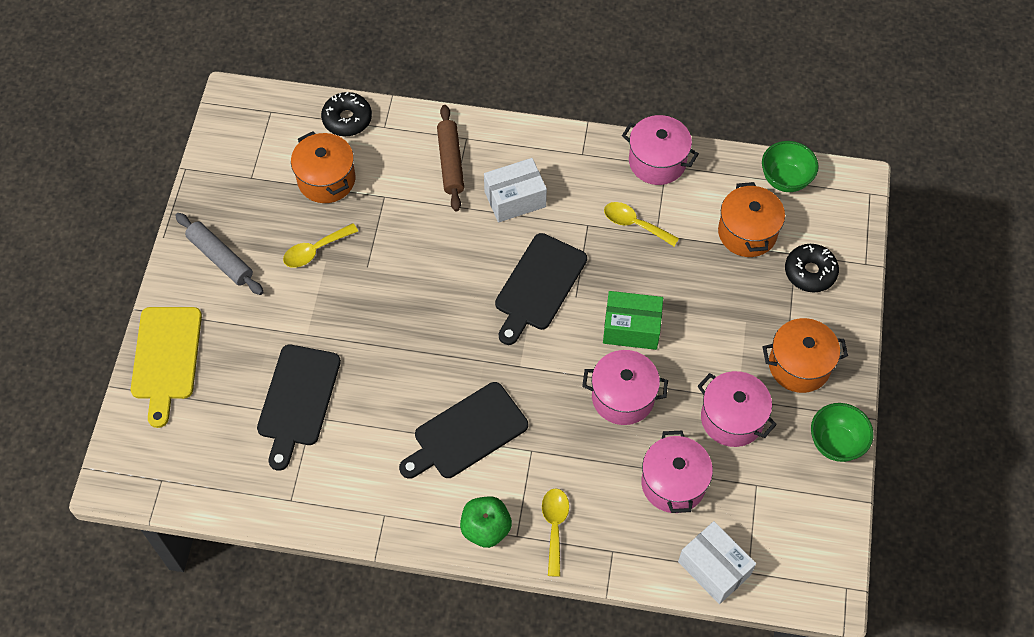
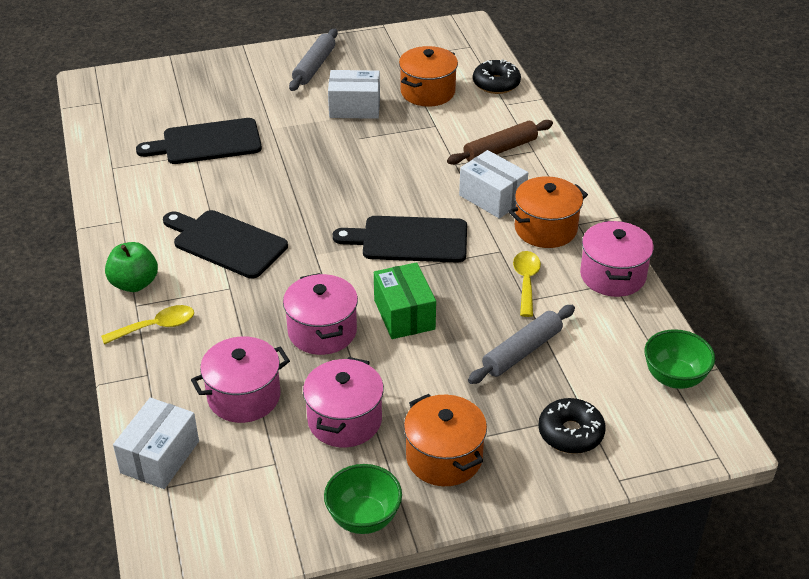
camera: 65 degrees right, 20 degrees down
(166, 358) = (208, 71): yellow cutting board -> none
(315, 250) = (354, 107): yellow spoon -> white box
(712, 264) = (522, 351): none -> grey rolling pin
(747, 232) = (581, 367): orange pot -> orange pot (545, 229)

